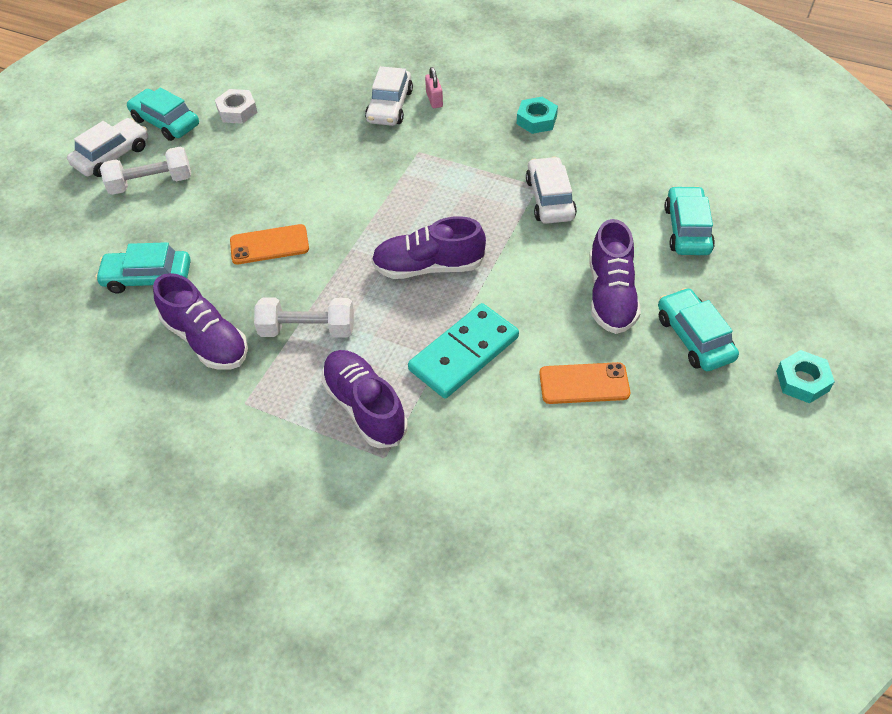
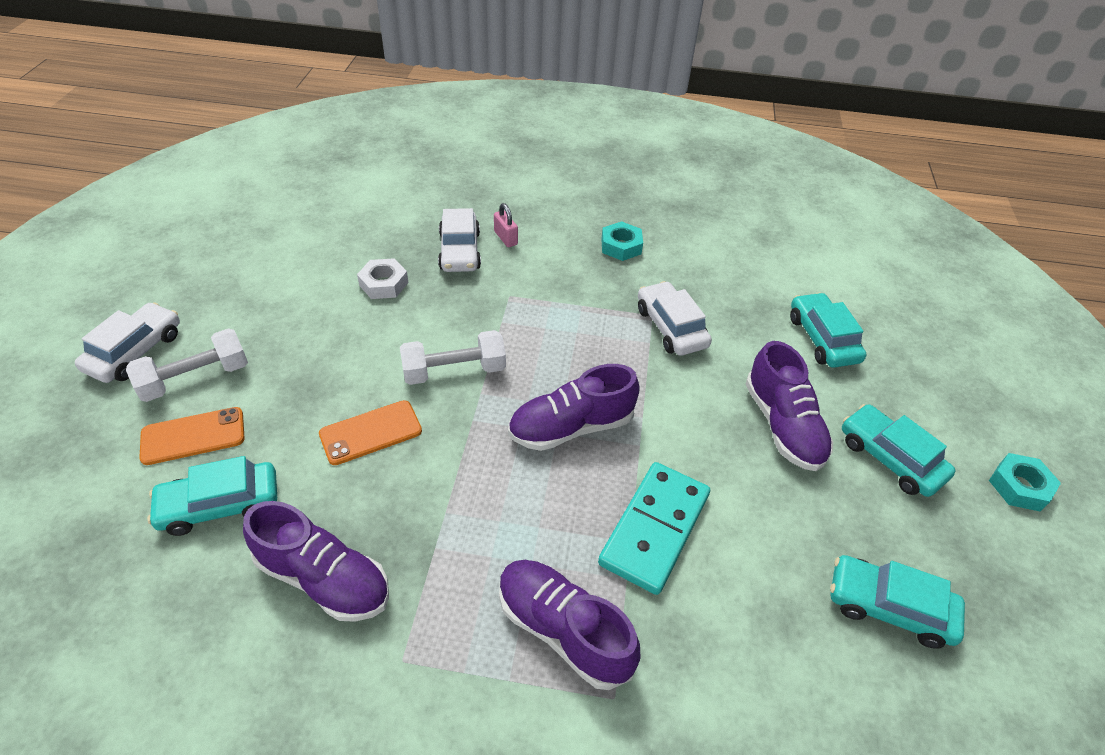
camera: 20 degrees left, 5 degrees down
(165, 122) = (197, 301): turquoise car -> turquoise car (889, 607)
(237, 111) = (284, 277): white nut -> white nut (383, 284)
(307, 329) = (453, 536): white dumbbell -> white dumbbell (454, 371)
(584, 384) = (804, 539): orange phone -> orange phone (193, 436)

